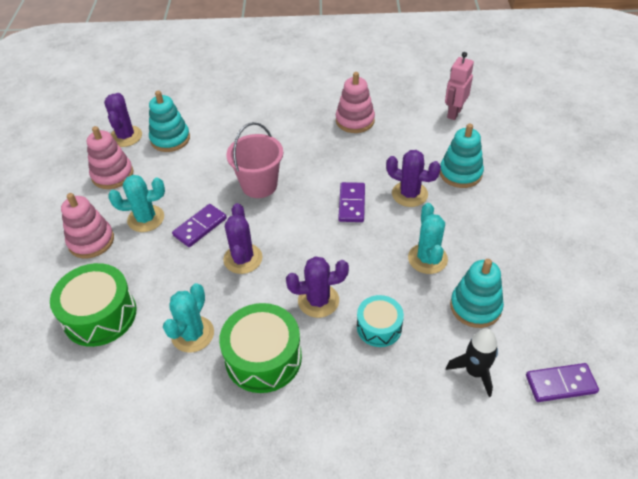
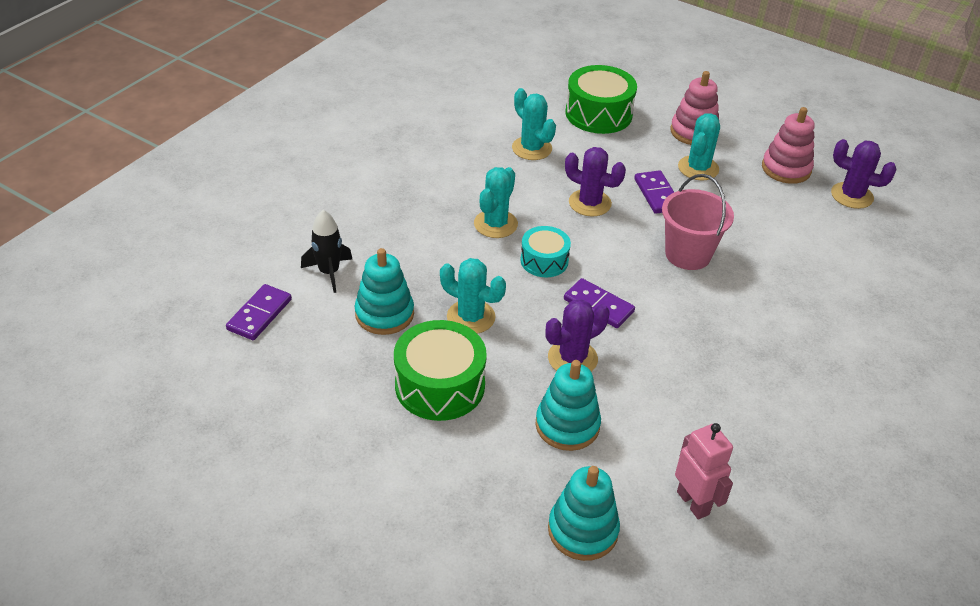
camera: 120 degrees right, 5 degrees down
(170, 139) = (824, 223): turquoise stacking toy -> turquoise stacking toy (583, 530)
(263, 358) = (471, 172): green drum -> green drum (440, 385)
(318, 301) = (495, 224): purple cactus -> turquoise cactus
(355, 121) = (751, 387): pink stacking toy -> none
(379, 327) = (431, 244): turquoise drum -> turquoise drum (544, 261)

